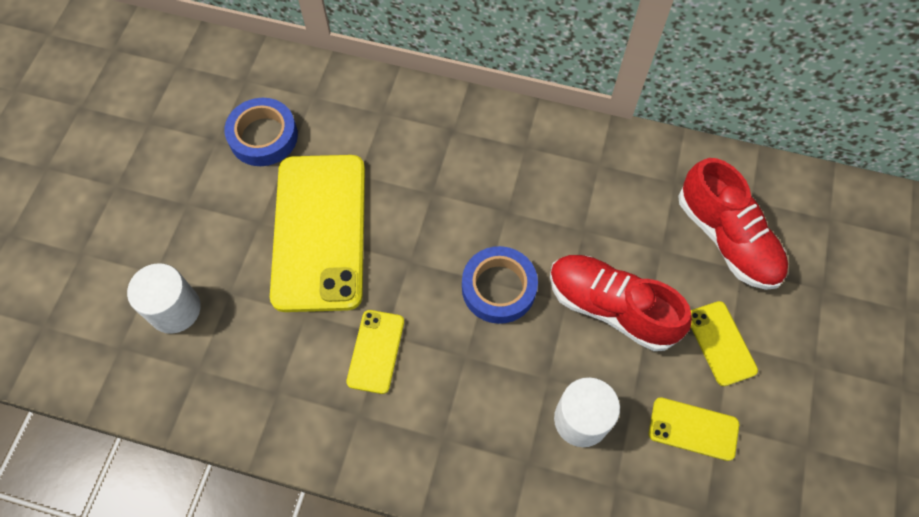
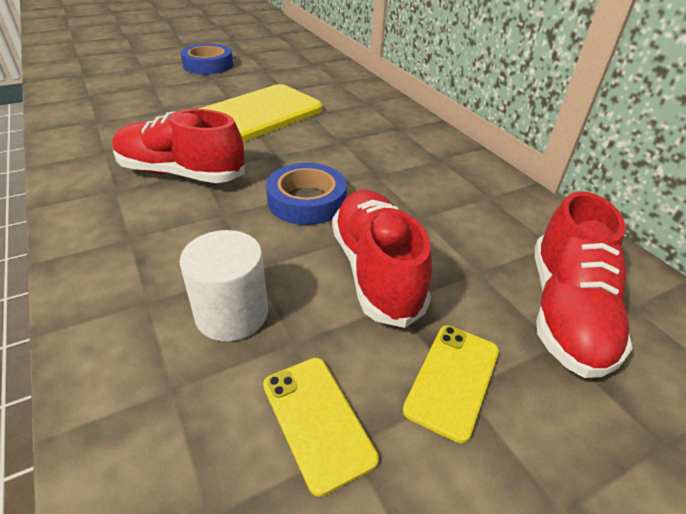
camera: 45 degrees right, 25 degrees down
(175, 309) = (134, 99): white cylinder -> none
(263, 136) = (289, 79): blue tape -> blue tape (208, 65)
(376, 351) = (181, 173): yellow phone -> red shoe

